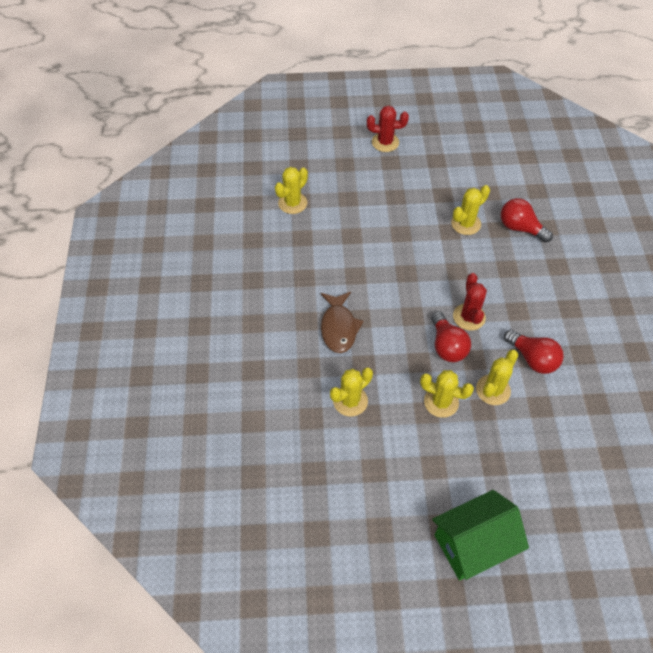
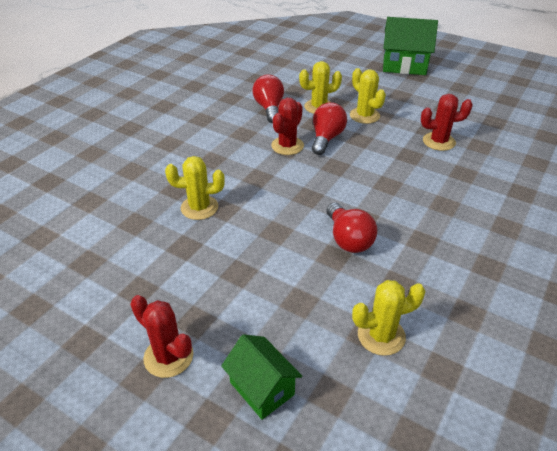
camera: 145 degrees left, 15 degrees down
(331, 152) = (262, 388): none -> green house
(339, 327) = (414, 186): brown fish -> none
(350, 401) = (439, 142): yellow cactus -> red cactus
(520, 228) = (155, 180): red light bulb -> red light bulb (348, 239)

